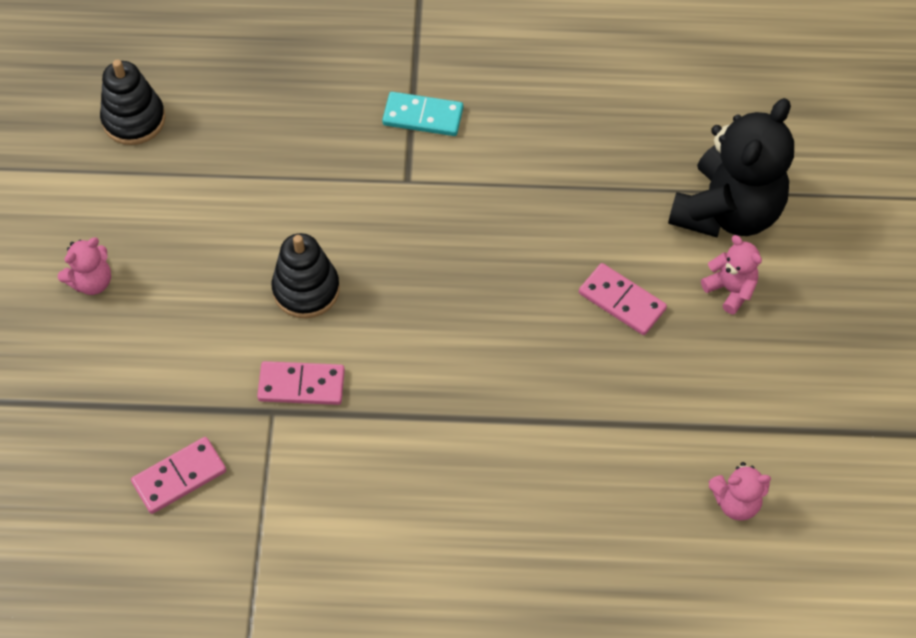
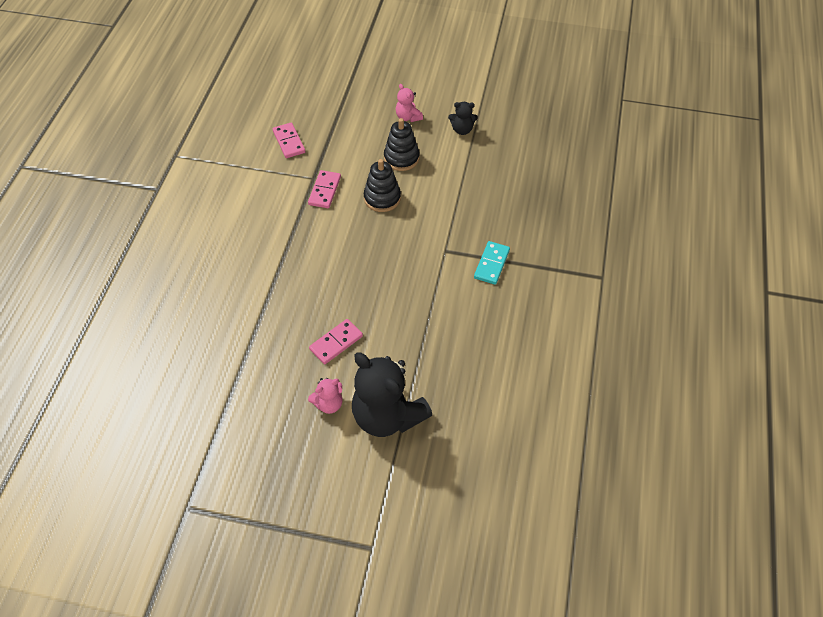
camera: 100 degrees right, 5 degrees down
(119, 191) = (462, 130): none -> black teddy bear
(134, 120) = (508, 138): black stacking toy -> black stacking toy (401, 158)
(736, 502) = (188, 373): pink teddy bear -> none

